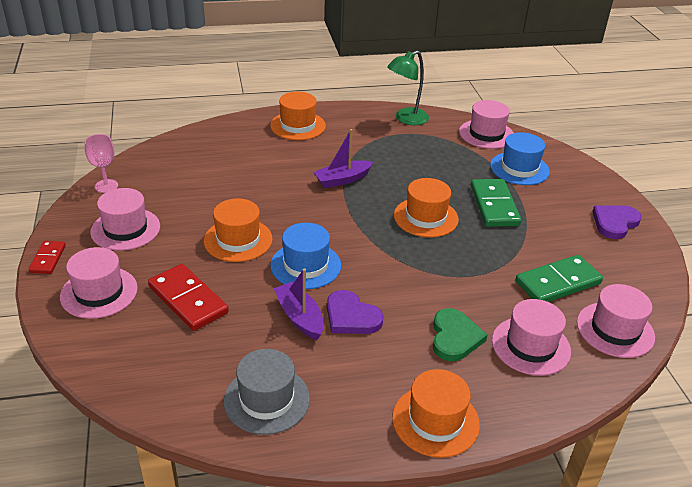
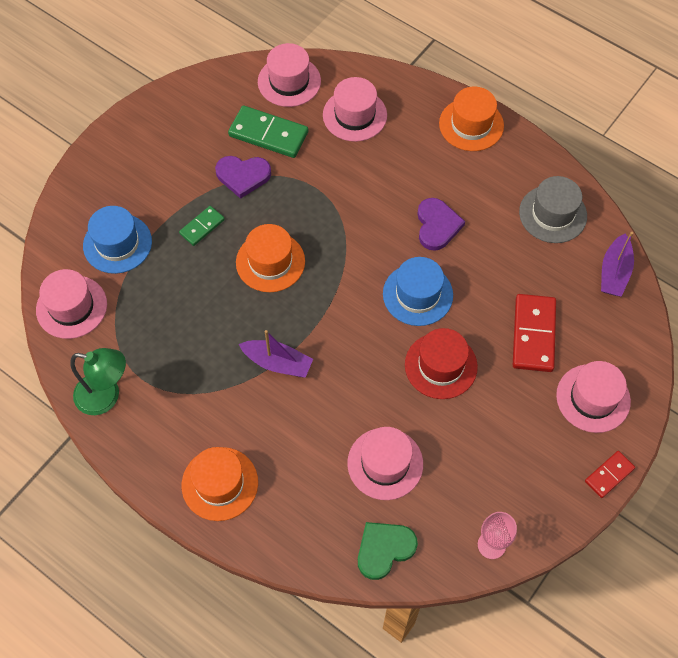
camera: 130 degrees left, 25 degrees up
(125, 229) = (520, 460): pink hat -> pink hat (385, 463)
(238, 240) = (441, 365): orange hat -> red hat
(300, 317) = (471, 254): purple boat -> purple boat (614, 272)
(454, 337) = (391, 157): green heart -> green heart (384, 549)
(494, 205) = (202, 227): green domino -> green domino, size x0.57
(614, 223) = (146, 137): purple heart -> purple heart (243, 176)

